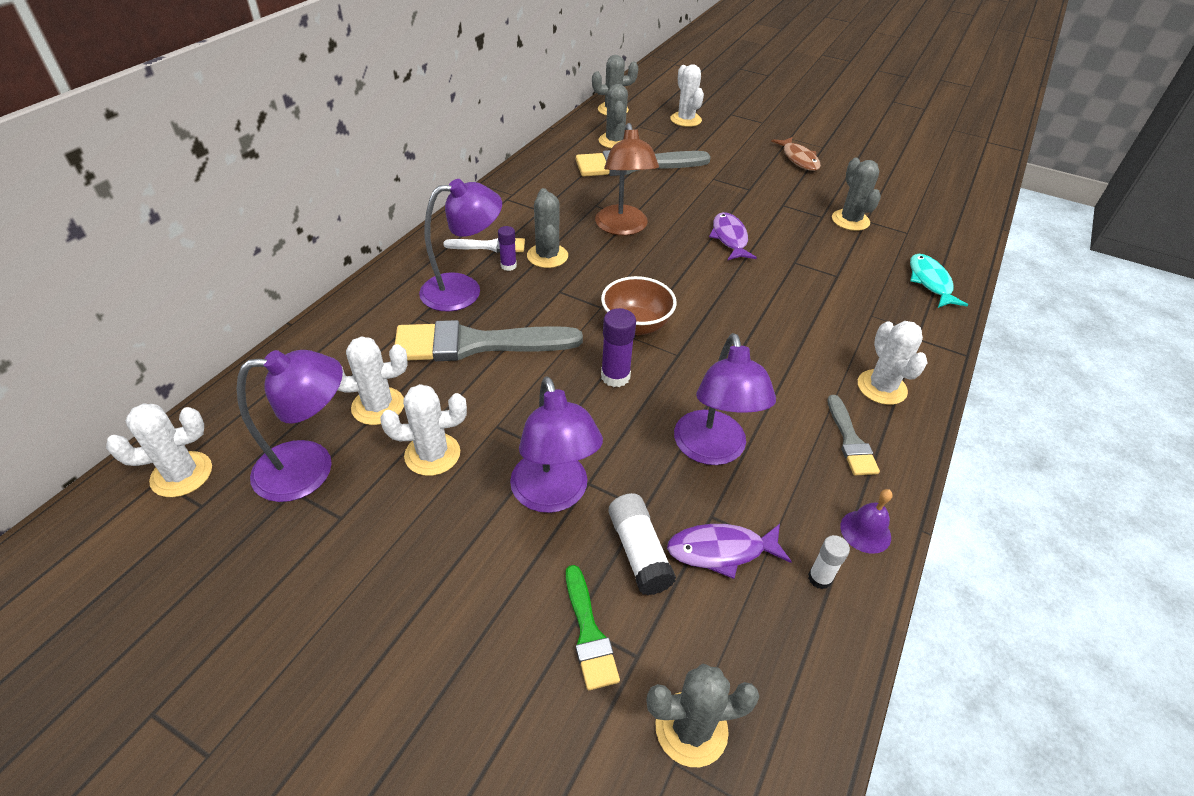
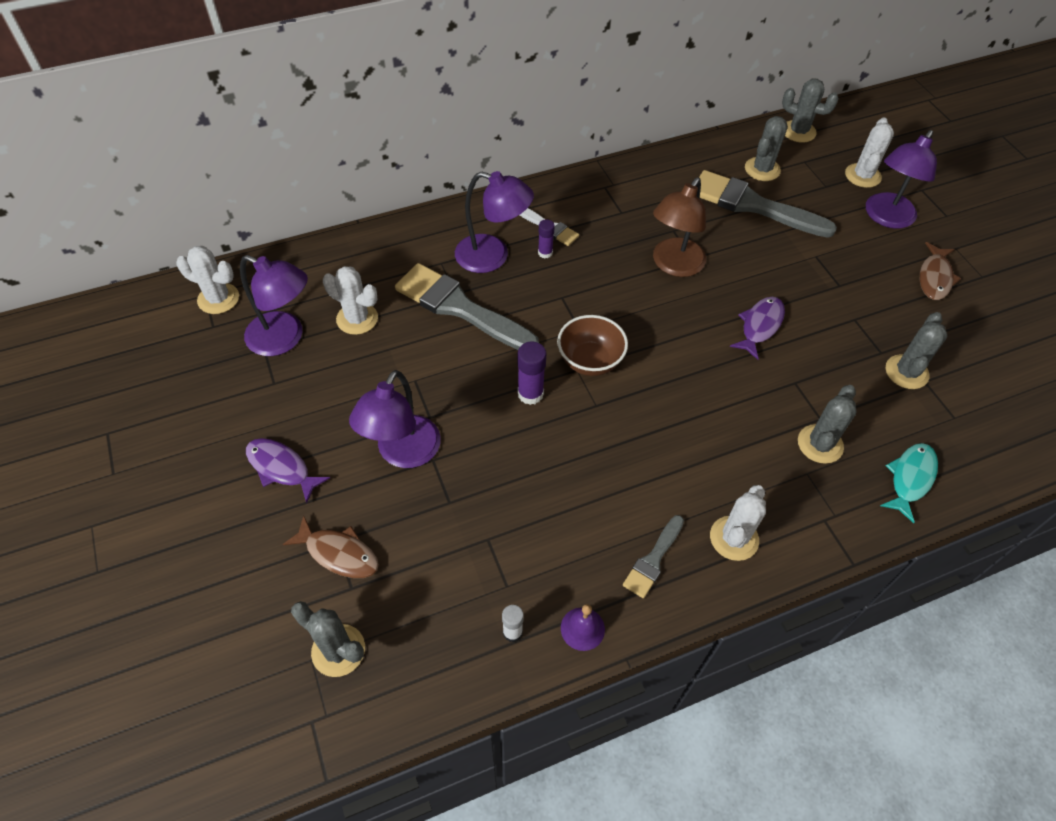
camera: 40 degrees right, 10 degrees up
(432, 454) = (358, 375): white cactus -> none
(547, 256) = (583, 260): grey cactus -> grey cactus (820, 444)
(589, 633) = (338, 553): green brush -> brown fish
(638, 551) = (417, 527): white glue stick -> none
(712, 450) = (539, 495): purple lamp -> purple lamp (886, 218)
(721, 551) = (468, 566): purple fish -> purple fish (281, 468)

